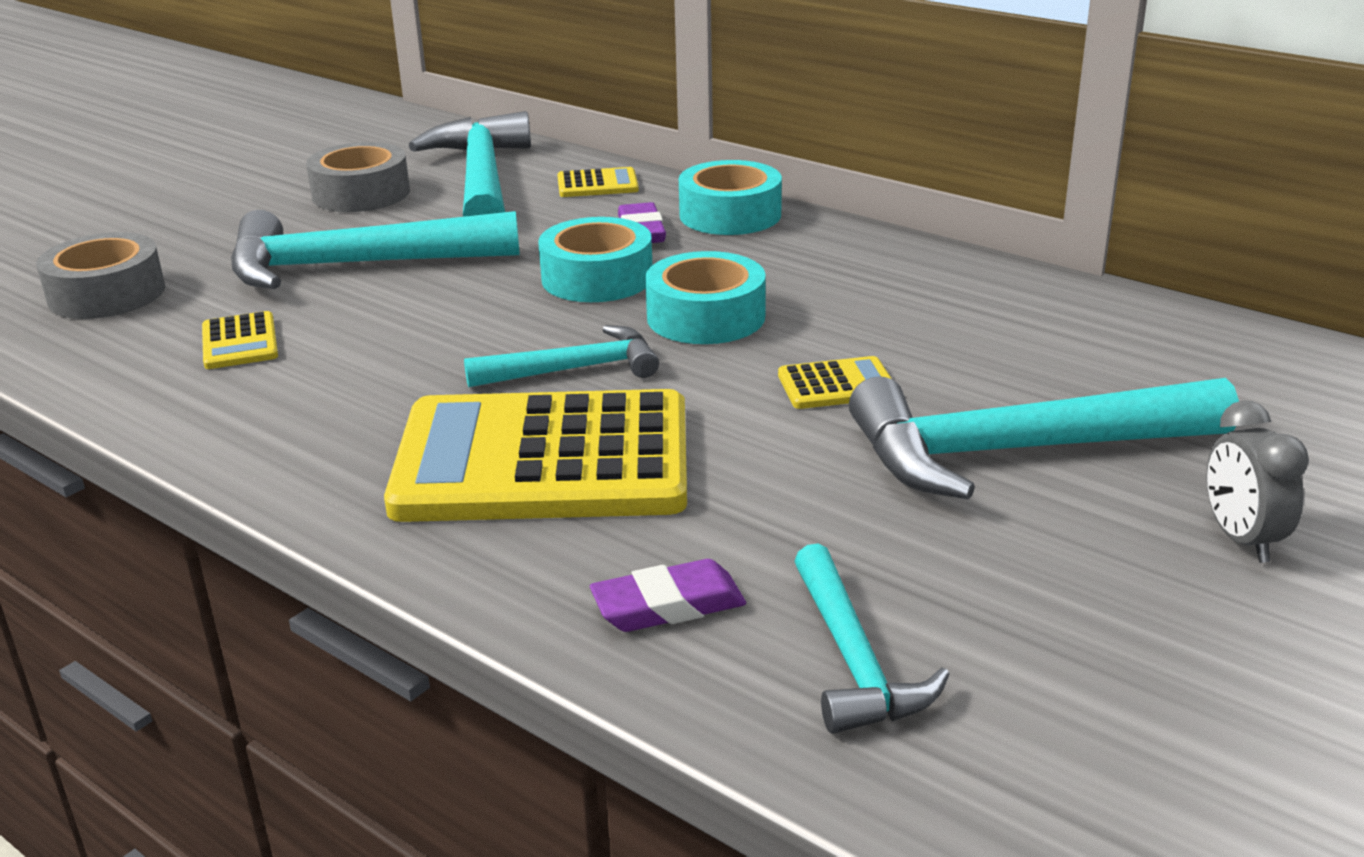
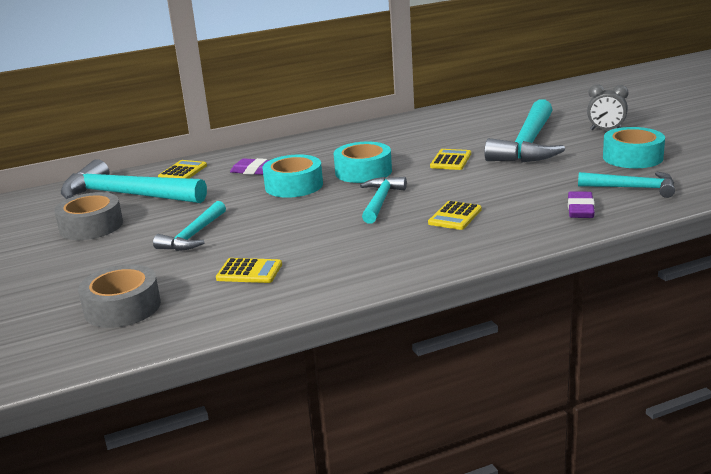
camera: 60 degrees left, 5 degrees down
(356, 265) = (193, 235): turquoise hammer -> turquoise hammer, size x0.56
(543, 460) = (455, 216): yellow calculator -> yellow calculator, size x0.40
(730, 215) = (266, 152): turquoise tape -> turquoise tape (632, 157)

